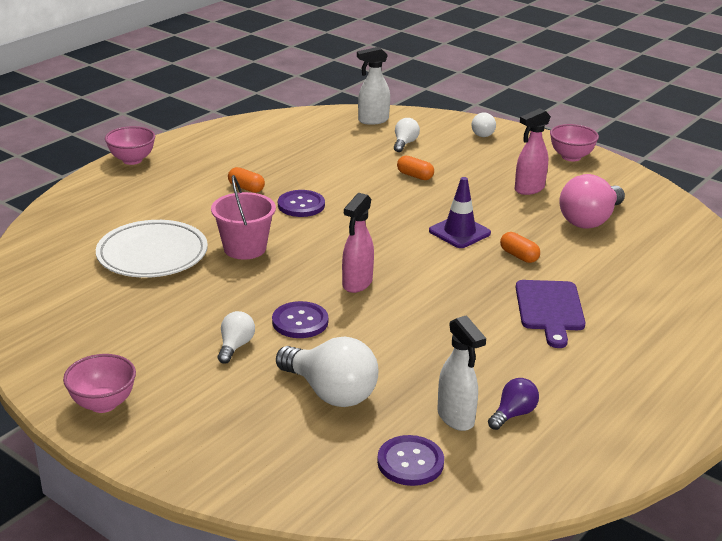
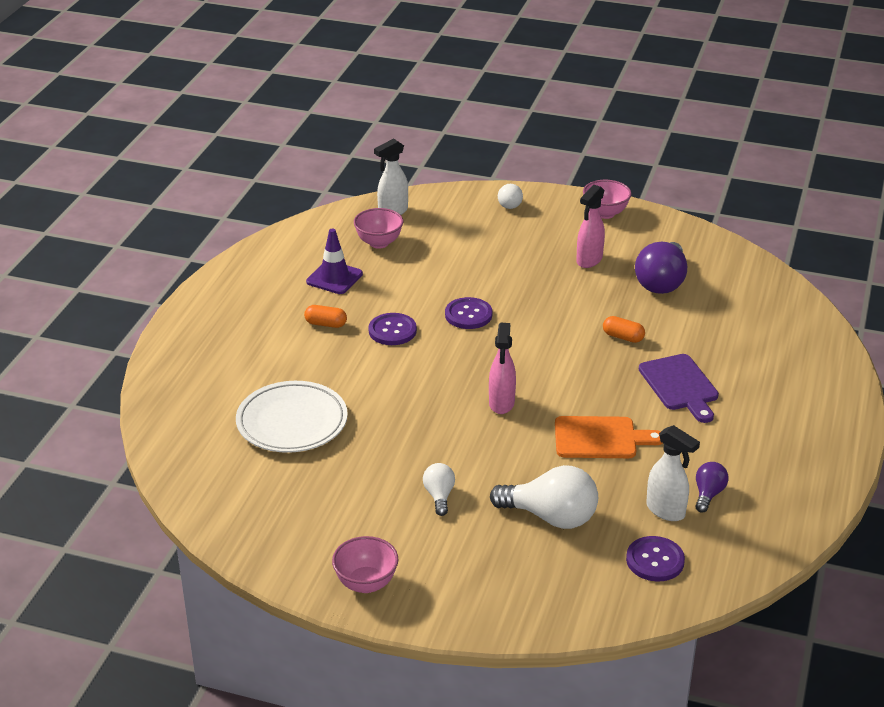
camera: 20 degrees left, 5 degrees up
(132, 160) = (186, 318): pink bowl -> pink bowl (379, 243)
(245, 248) = (374, 392): pink bucket -> none
(300, 322) = (478, 456): purple button -> purple button (468, 315)
(404, 143) = (442, 233): white light bulb -> none
(415, 176) = (476, 270): orange capsule -> none
(433, 335) = (600, 438): none -> orange cutting board
(459, 232) = (556, 324): purple traffic cone -> purple traffic cone (334, 278)
(590, 220) = (661, 282): pink light bulb -> purple light bulb

